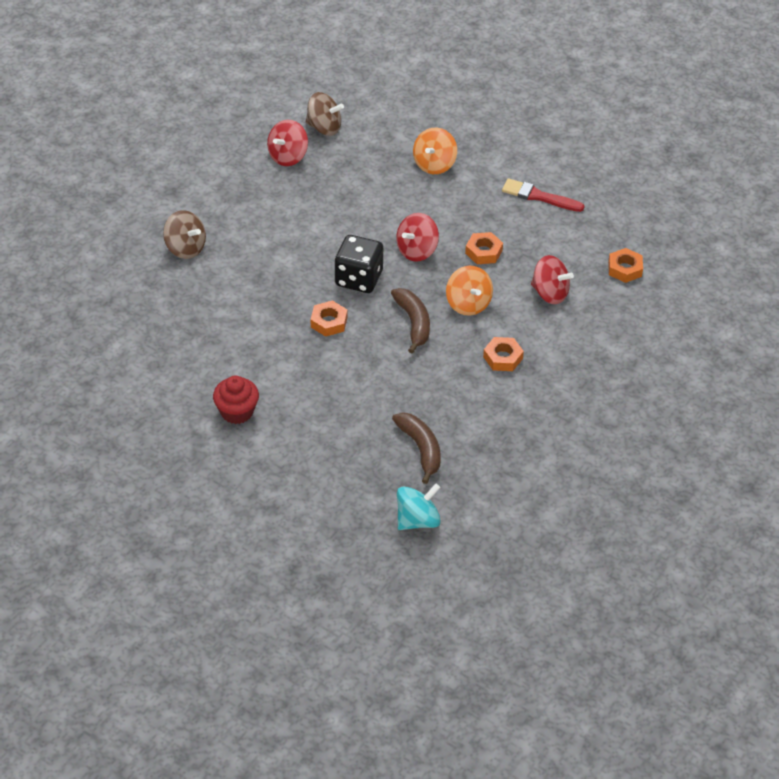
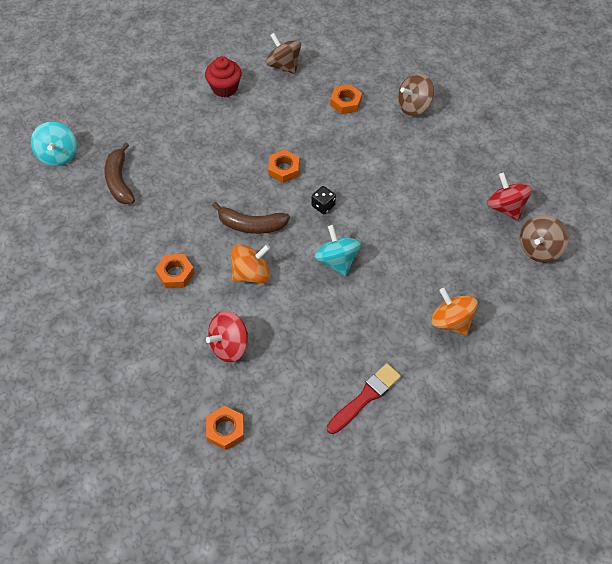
camera: 115 degrees right, 10 degrees up
(174, 372) = (283, 65): none -> brown spinning top
(358, 279) = (323, 206): black dice -> black dice, size x0.49
(417, 250) = (337, 260): red spinning top -> turquoise spinning top
(421, 449) = (119, 181): brown banana -> brown banana turned 75 degrees clockwise
(468, 304) = (251, 273): orange spinning top -> orange spinning top turned 150 degrees clockwise
(483, 252) = (310, 313): orange nut -> orange nut (345, 102)

